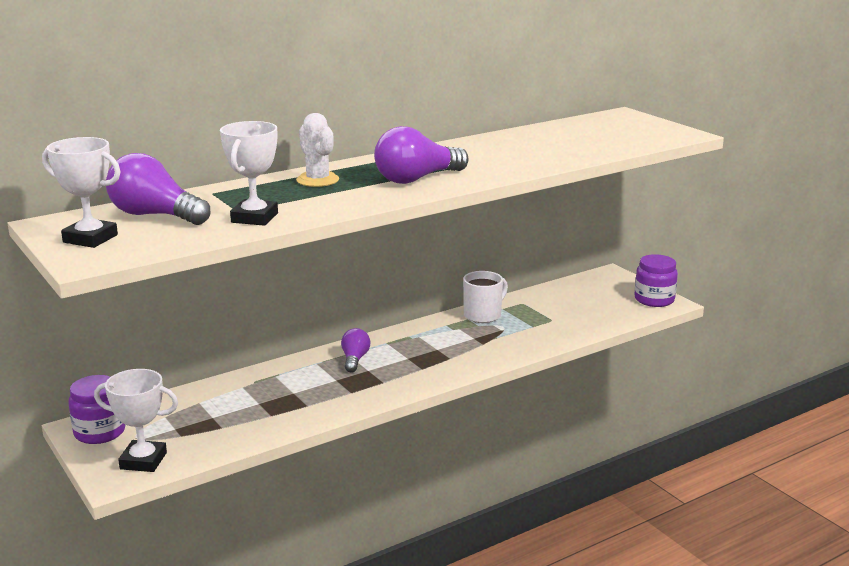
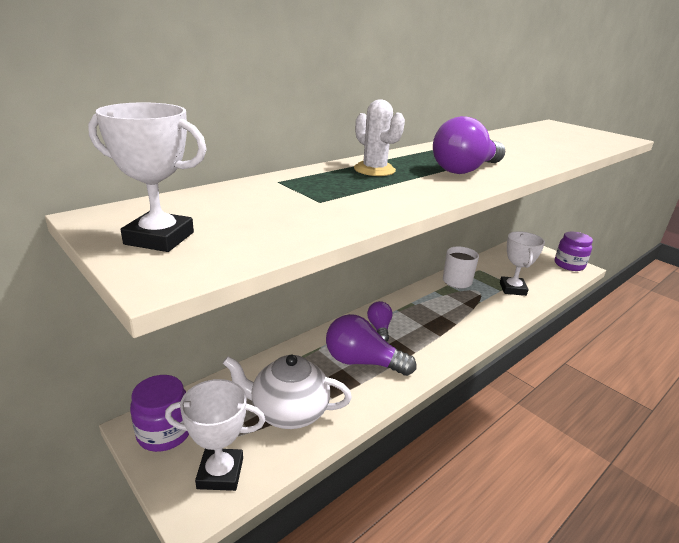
camera: 10 degrees left, 5 degrees up
(155, 215) = (229, 207): purple light bulb -> purple light bulb (362, 362)
(222, 423) = (288, 412): none -> white teapot
(254, 218) = (344, 209): white trophy -> white trophy (512, 289)

